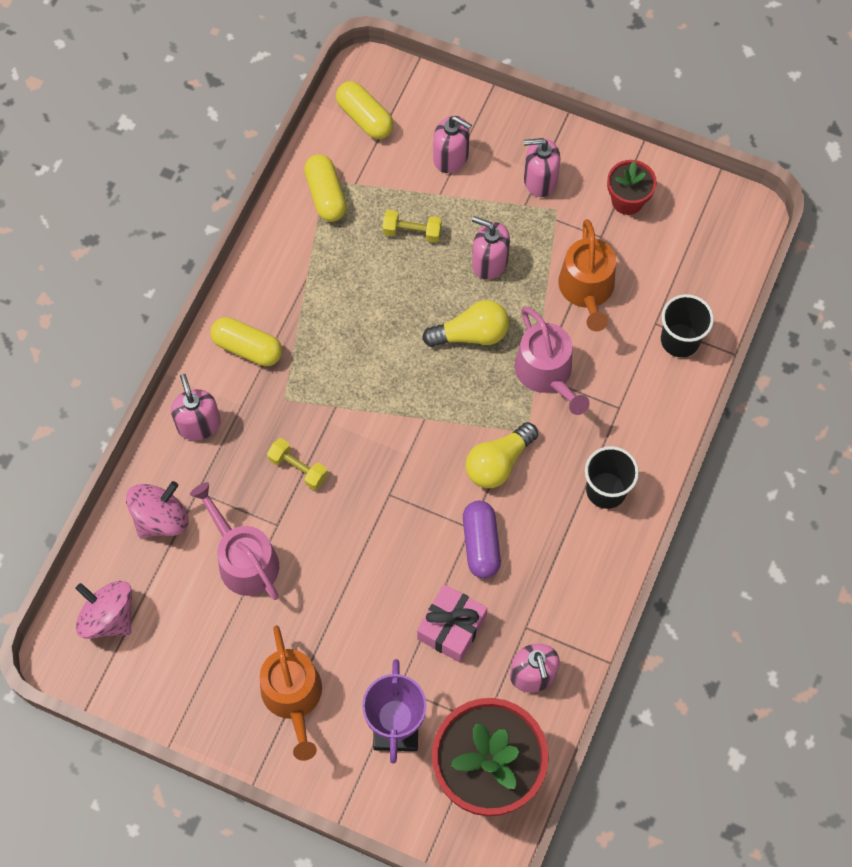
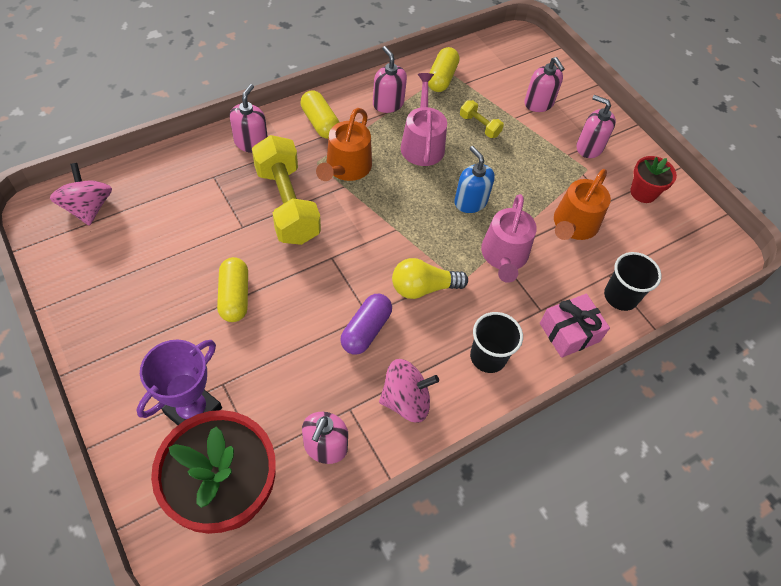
camera: 30 degrees right, 10 degrees down
(161, 518) = (176, 176): pink spinning top -> pink spinning top (405, 400)
(244, 559) = (202, 232): pink watering can -> pink watering can (422, 144)
(293, 697) = (147, 337): orange watering can -> orange watering can (346, 168)
(298, 468) = (287, 204): yellow dumbbell -> yellow dumbbell, size x2.20
(365, 118) = (500, 56): yellow capsule -> yellow capsule (234, 296)
(451, 628) = (296, 370): pink gift -> pink gift (569, 332)
(471, 334) = (470, 202): yellow light bulb -> blue soap dispenser
(489, 262) = (517, 170): pink soap dispenser -> pink soap dispenser (388, 104)

